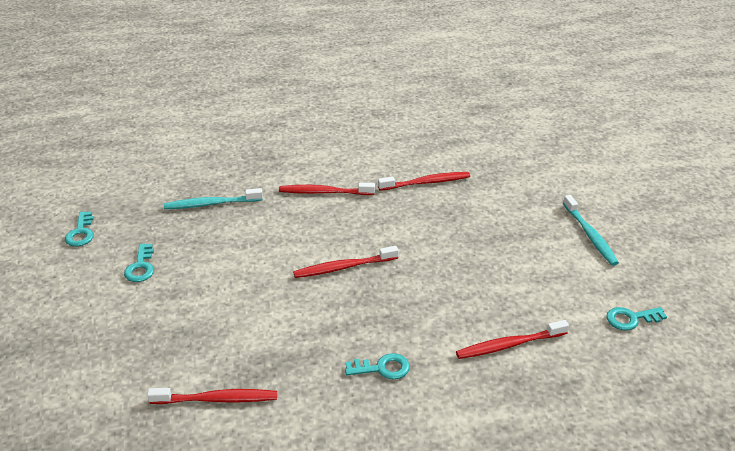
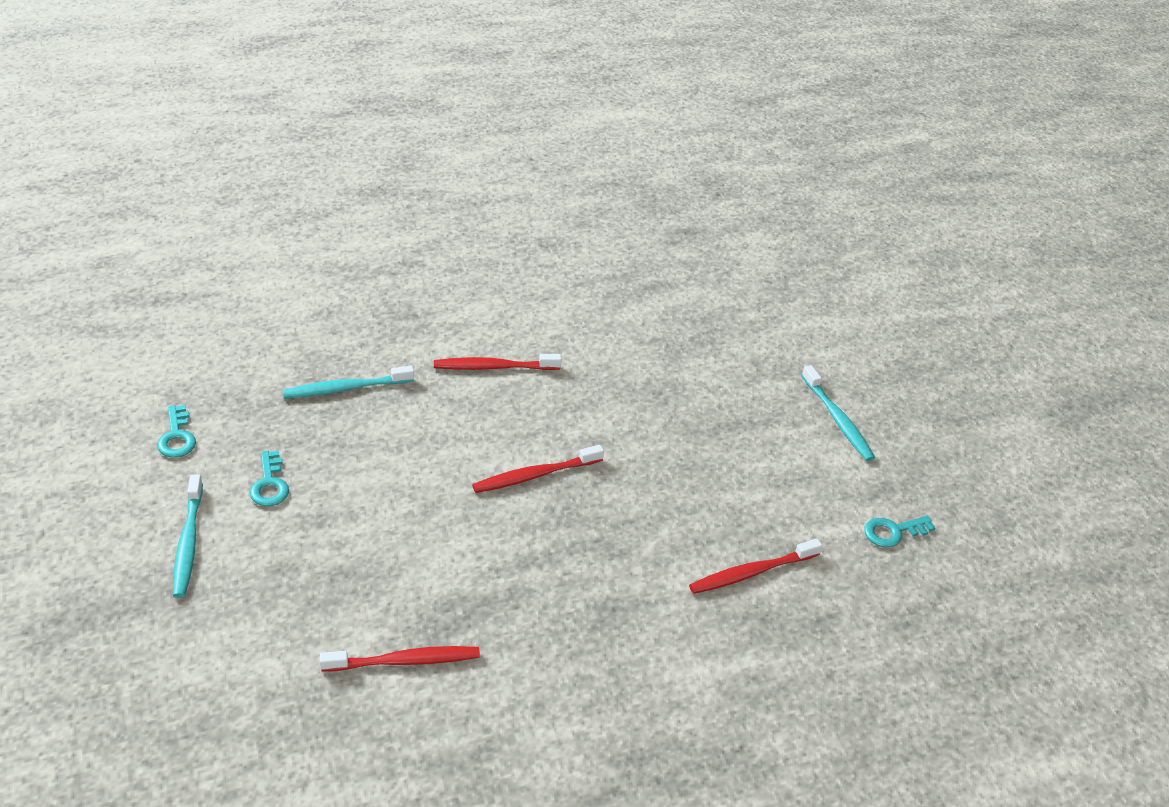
camera: 10 degrees left, 5 degrees up
(71, 305) = (188, 542): none -> turquoise toothbrush
(382, 368) = (602, 610): turquoise key -> none
(426, 183) = (625, 349): red toothbrush -> none

